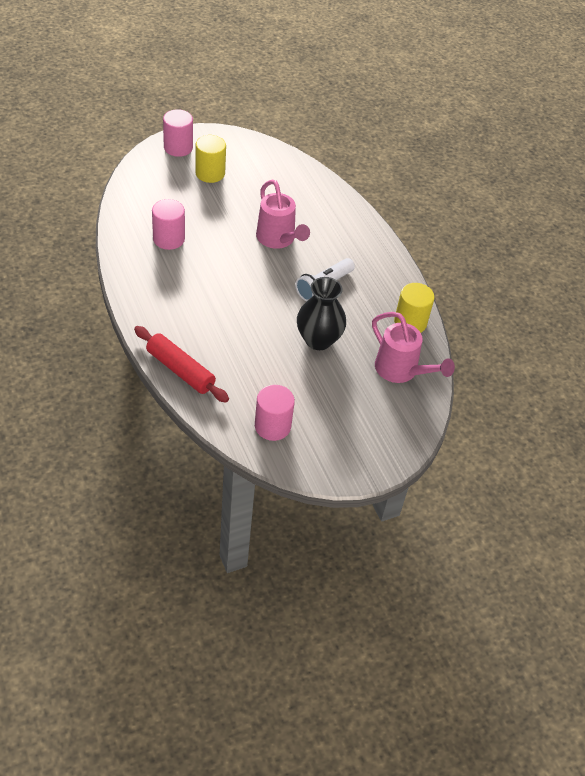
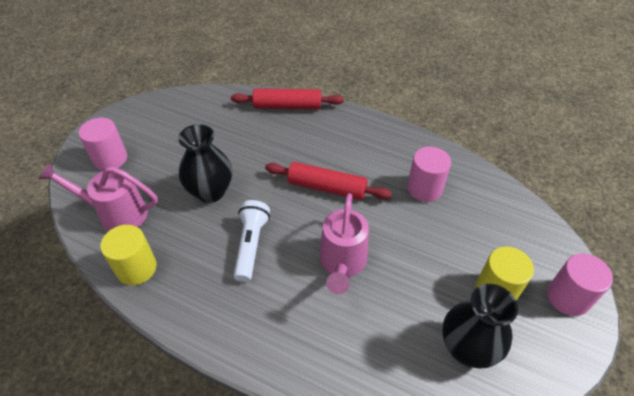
camera: 145 degrees right, 0 degrees up
(232, 285) = (327, 187): none -> red rolling pin
(260, 168) = (467, 348): none -> black vase
(272, 426) = (190, 113): pink cylinder -> pink cylinder (110, 159)
(278, 239) = (342, 263): pink watering can -> pink watering can turned 105 degrees counterclockwise

